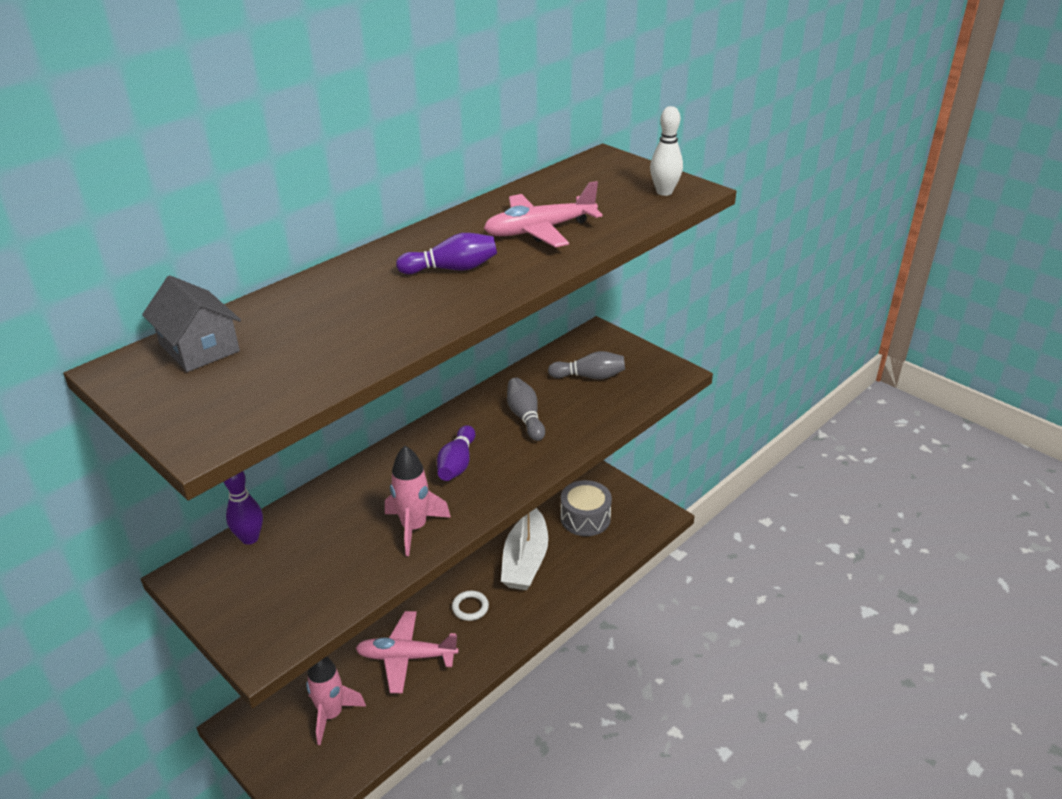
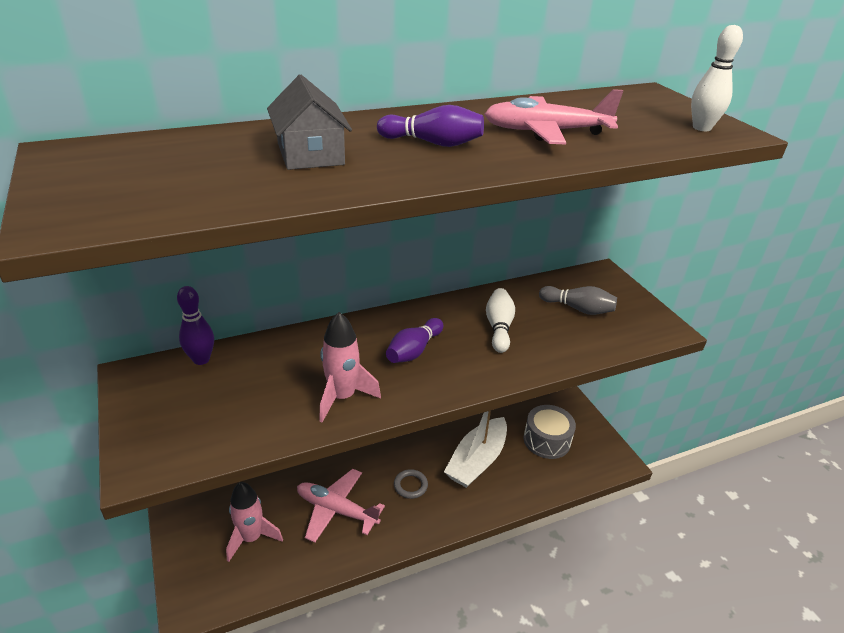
camera: 20 degrees right, 0 degrees up
(199, 347) = (144, 151): grey house -> grey house (310, 154)
(470, 607) = (410, 485): white ring -> grey ring
(525, 417) = (499, 328): grey bowling pin -> white bowling pin

